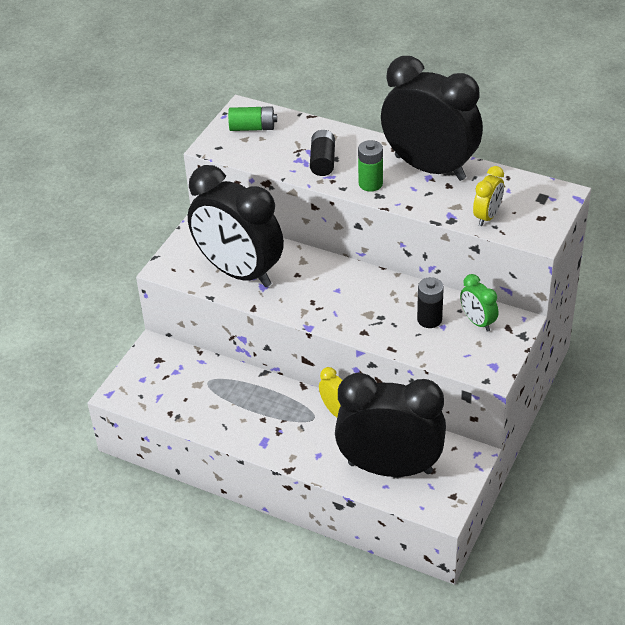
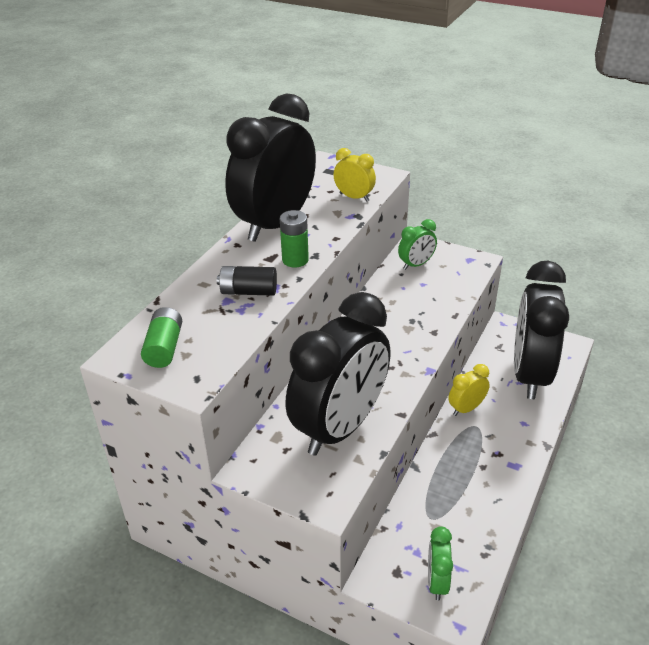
camera: 90 degrees left, 5 degrees down
(147, 382) = (437, 582): none -> green clock
(429, 319) = (414, 291): black battery -> none

